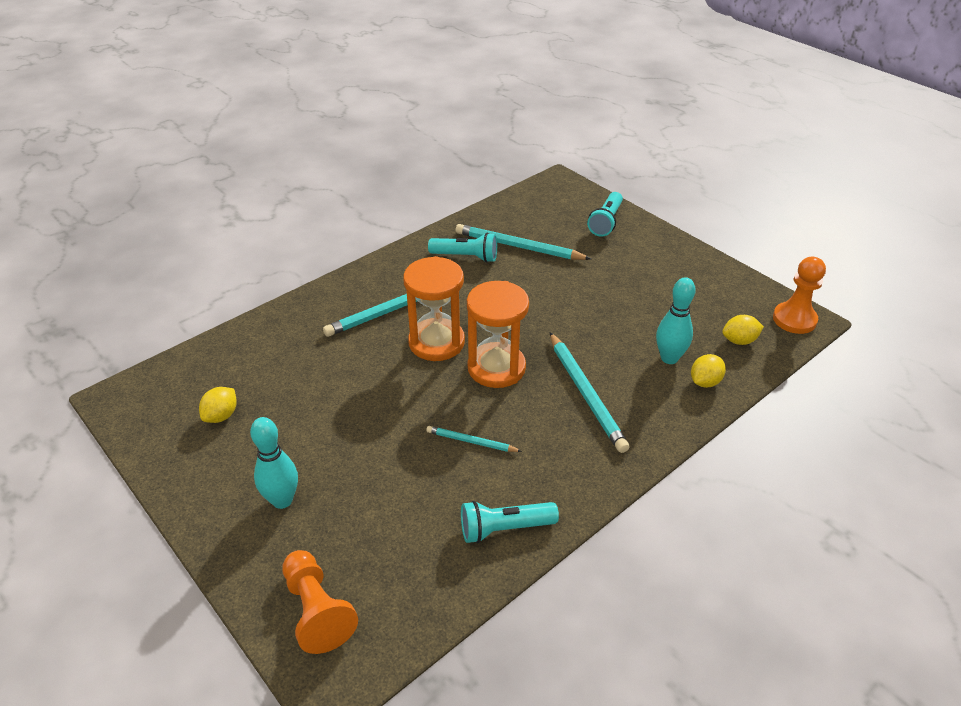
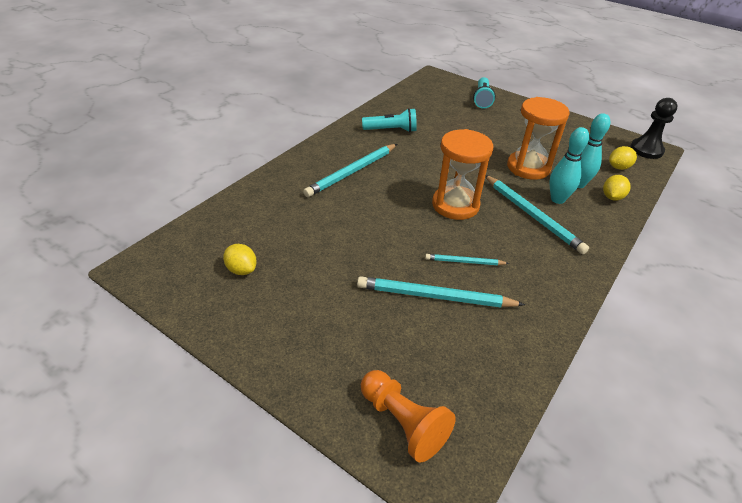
camera: 15 degrees left, 0 degrees up
(221, 416) = (241, 270): yellow lemon -> yellow lemon turned 60 degrees counterclockwise
(282, 500) = (328, 332): turquoise bowling pin -> turquoise bowling pin (557, 199)
(436, 342) = (399, 192): orange hourglass -> orange hourglass (528, 167)
(504, 528) = (526, 325): turquoise flashlight -> none
(519, 246) = (428, 120): turquoise pencil -> turquoise pencil (435, 296)
(794, 319) = (646, 150): orange pawn -> black pawn

